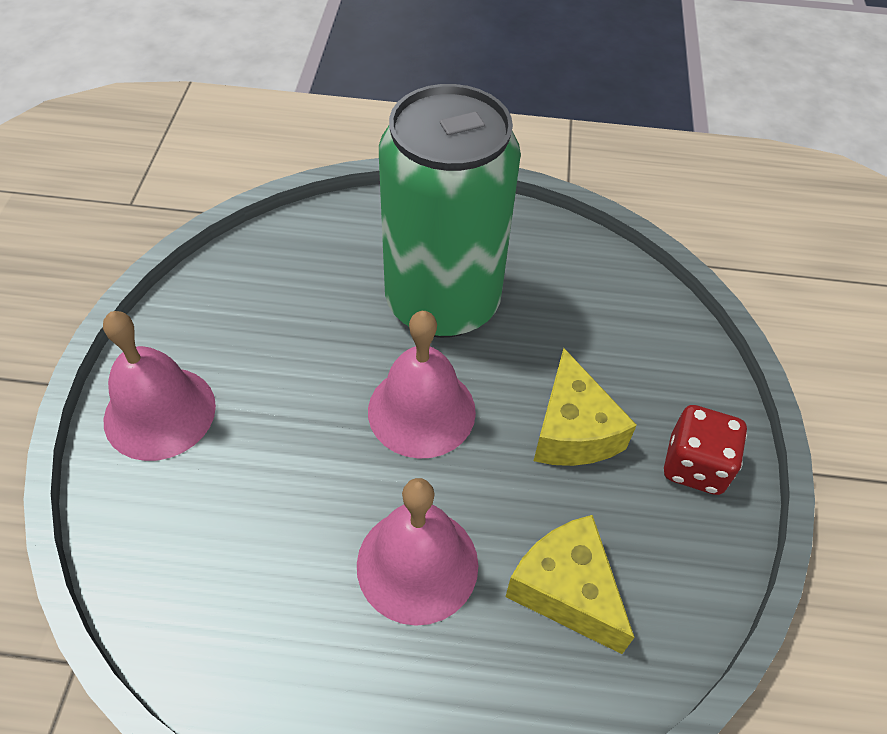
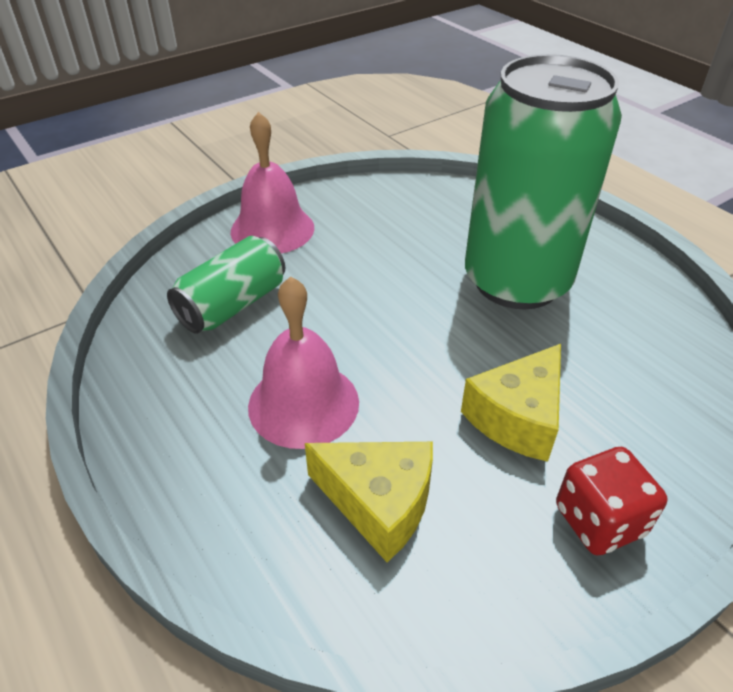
camera: 50 degrees right, 10 degrees down
(232, 528) = (233, 305): none -> green can
(421, 410) = (419, 328): pink bell -> none
(566, 590) = (379, 503): yellow cheese -> yellow cheese turned 105 degrees clockwise

